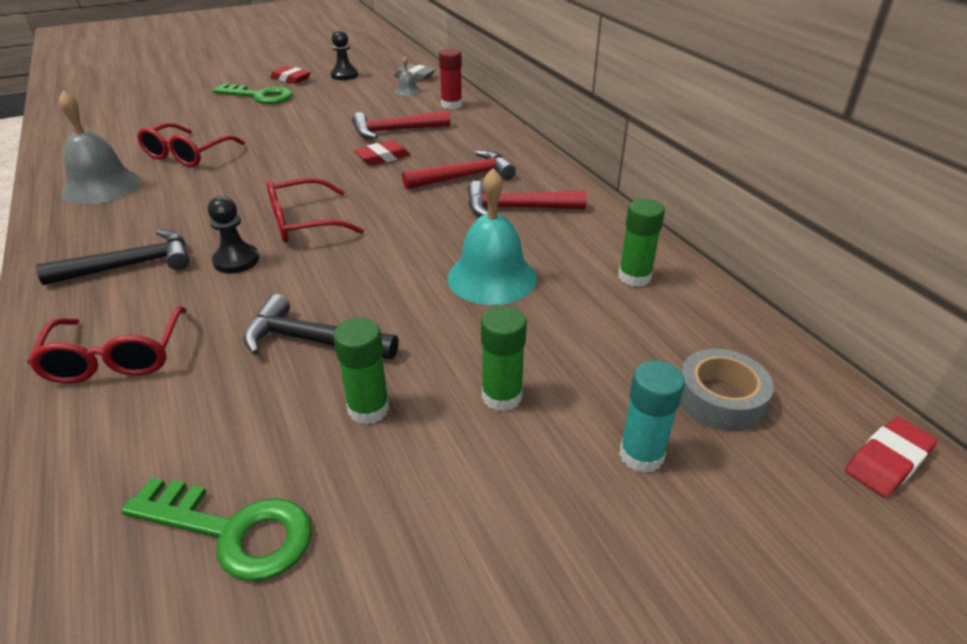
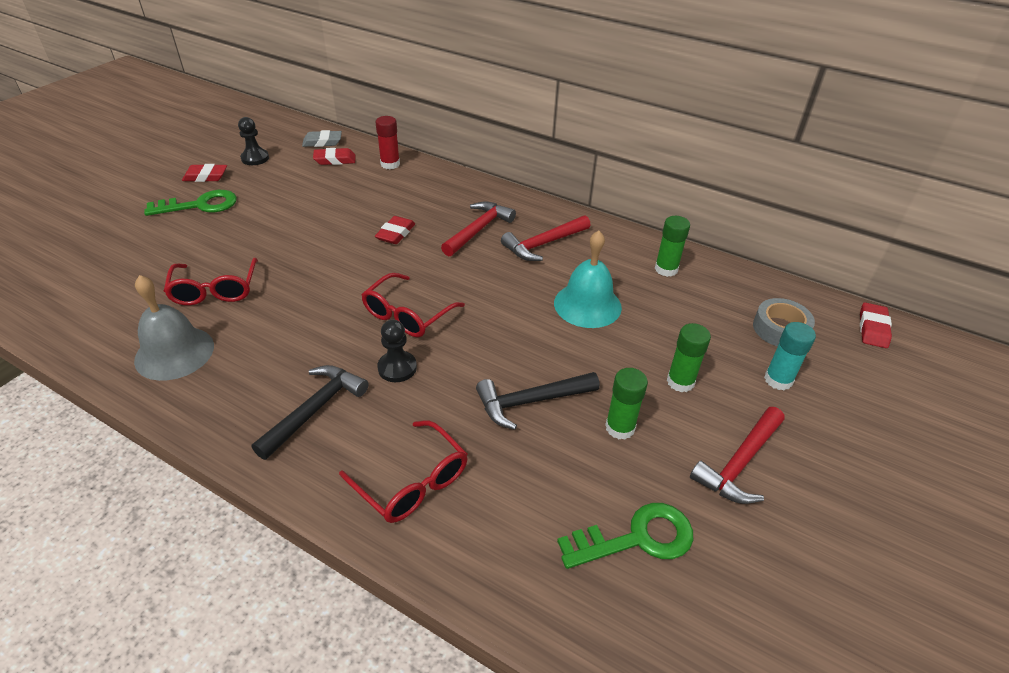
camera: 35 degrees left, 5 degrees up
(395, 131) = (374, 204): red hammer -> red hammer (739, 463)
(407, 91) = (335, 160): grey bell -> red eraser

